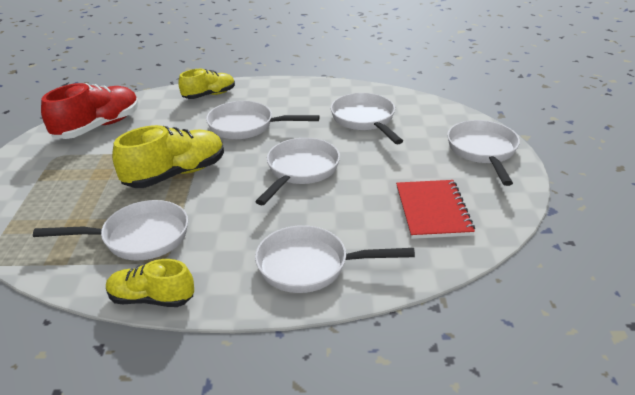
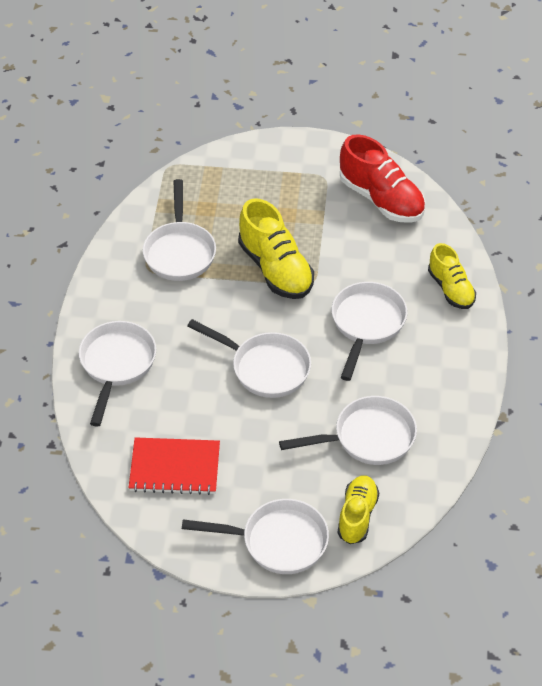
camera: 95 degrees right, 15 degrees up
(151, 299) = (102, 266): yellow shoe -> yellow shoe (357, 516)

